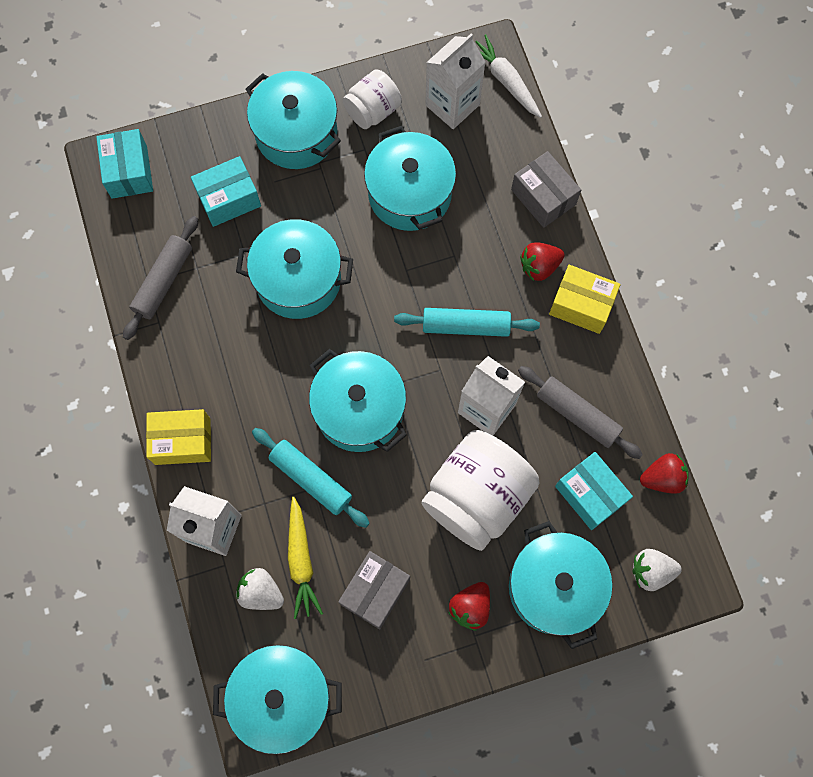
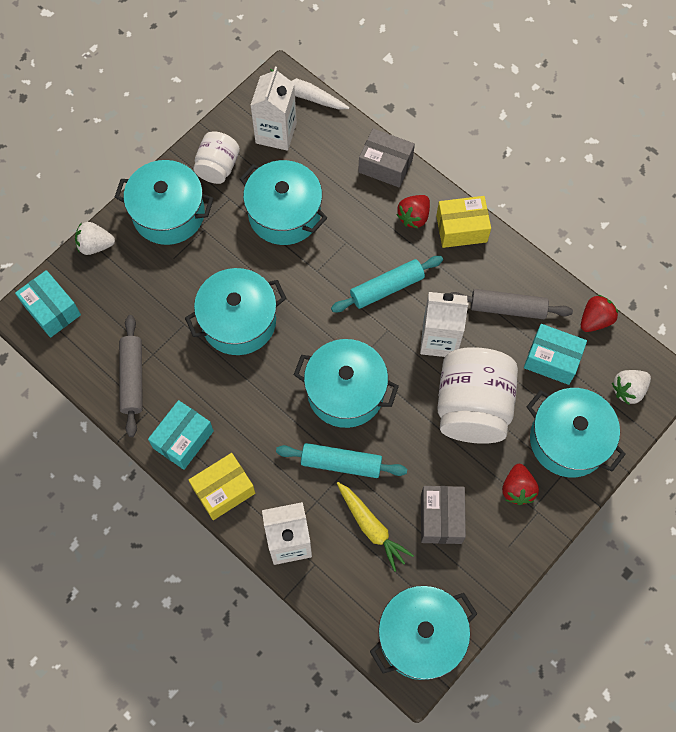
camera: 30 degrees left, 5 degrees down
(229, 199) = (146, 289): turquoise box -> turquoise box (183, 439)
(261, 592) = (356, 568): white strawberry -> white strawberry (95, 245)

